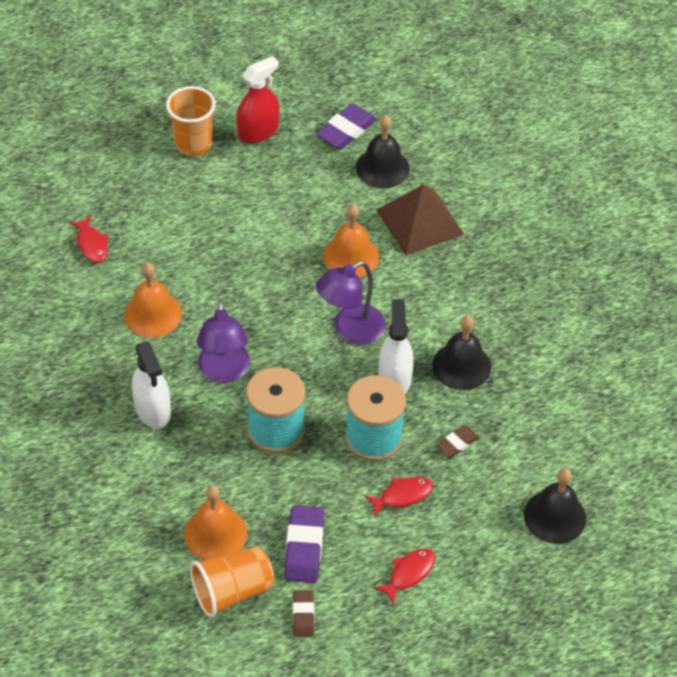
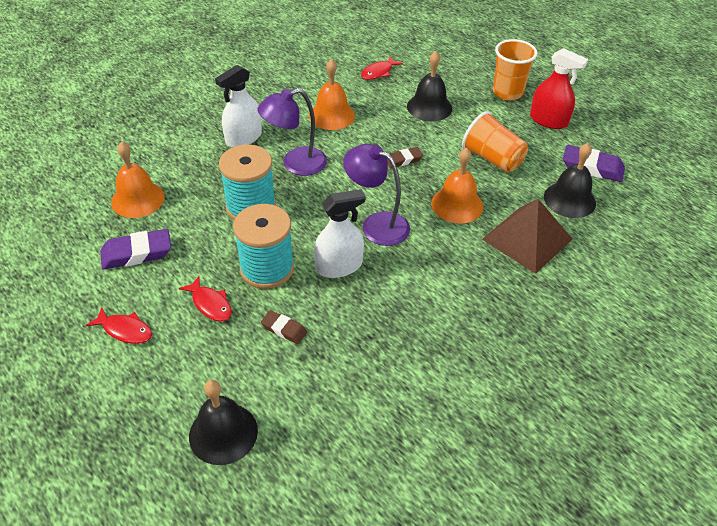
camera: 70 degrees right, 5 degrees down
(232, 591) = (84, 223): orange cup -> orange cup (492, 158)
(303, 615) = (68, 270): brown eraser -> brown eraser (403, 160)
(461, 366) = (377, 310): black bell -> black bell (429, 107)

